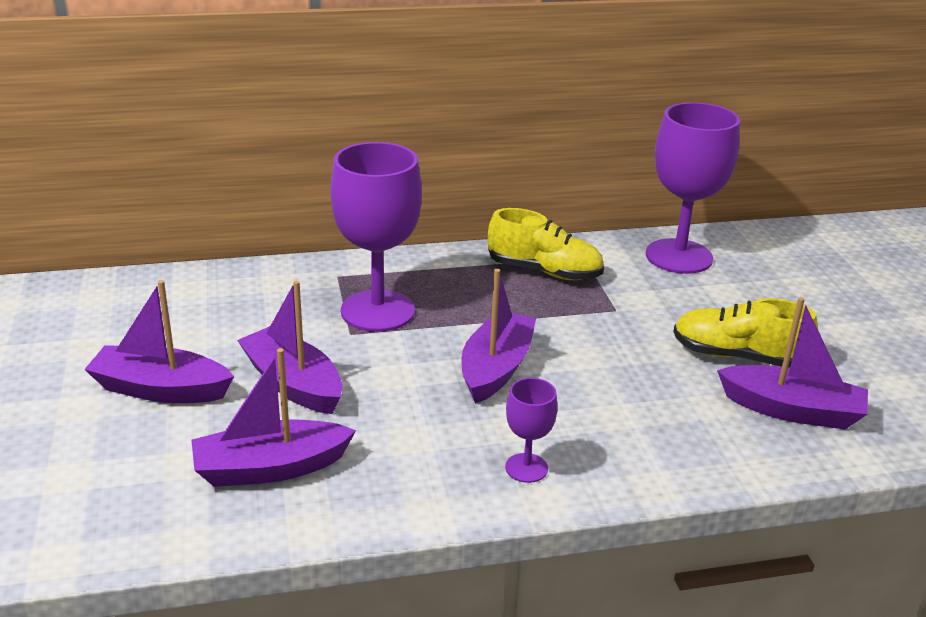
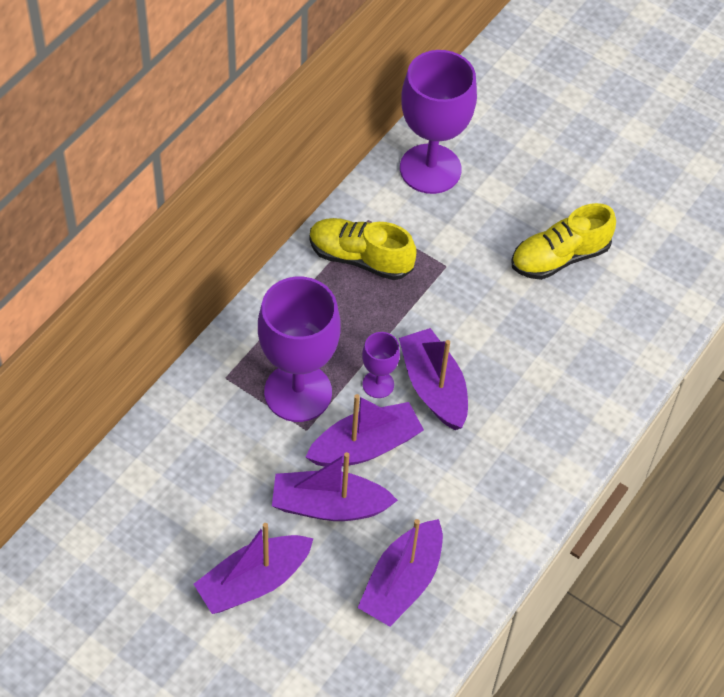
camera: 45 degrees left, 25 degrees up
(526, 468) = (537, 459): purple goblet -> purple goblet (378, 384)
(544, 271) = (360, 258): yellow shoe -> yellow shoe turned 135 degrees counterclockwise
(792, 410) = (629, 287): purple boat -> purple boat (365, 446)

